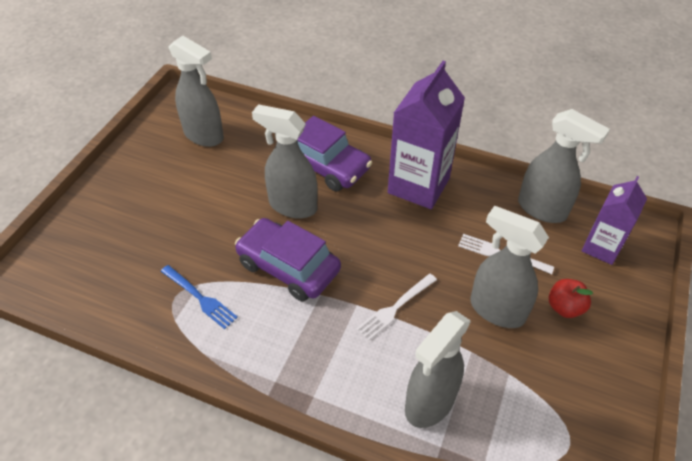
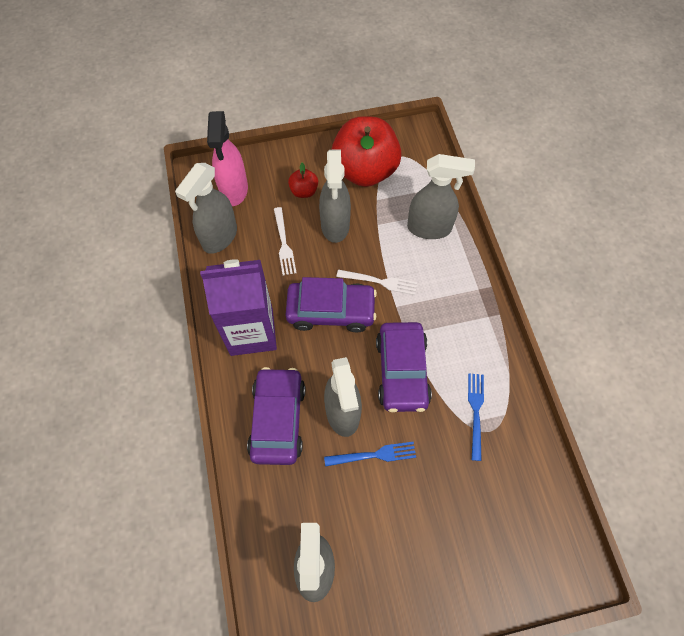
camera: 125 degrees left, 15 degrees up
(240, 206) = (374, 455): none -> blue fork
(394, 250) = (331, 311): none -> purple car
(542, 209) = (219, 237): grey spray bottle -> grey spray bottle turned 150 degrees counterclockwise
(563, 388) = (365, 171): none -> red apple
(601, 247) = (234, 190): purple carton -> pink spray bottle

